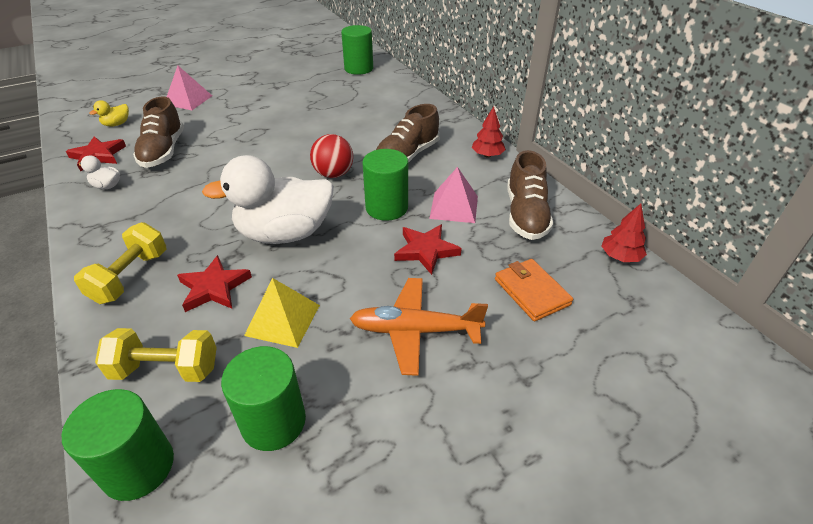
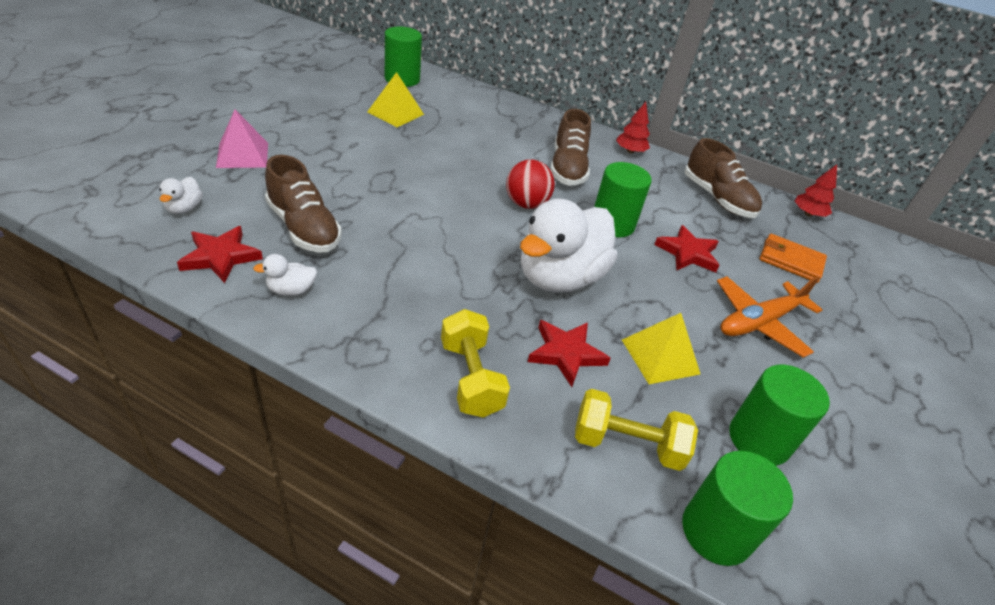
camera: 40 degrees left, 0 degrees up
(117, 124) = (184, 208): yellow duck -> white duck
(166, 369) = (627, 444): yellow dumbbell -> yellow dumbbell turned 45 degrees clockwise
(322, 91) = (395, 113): none -> yellow pyramid
(454, 207) = (662, 207): pink pyramid -> none

